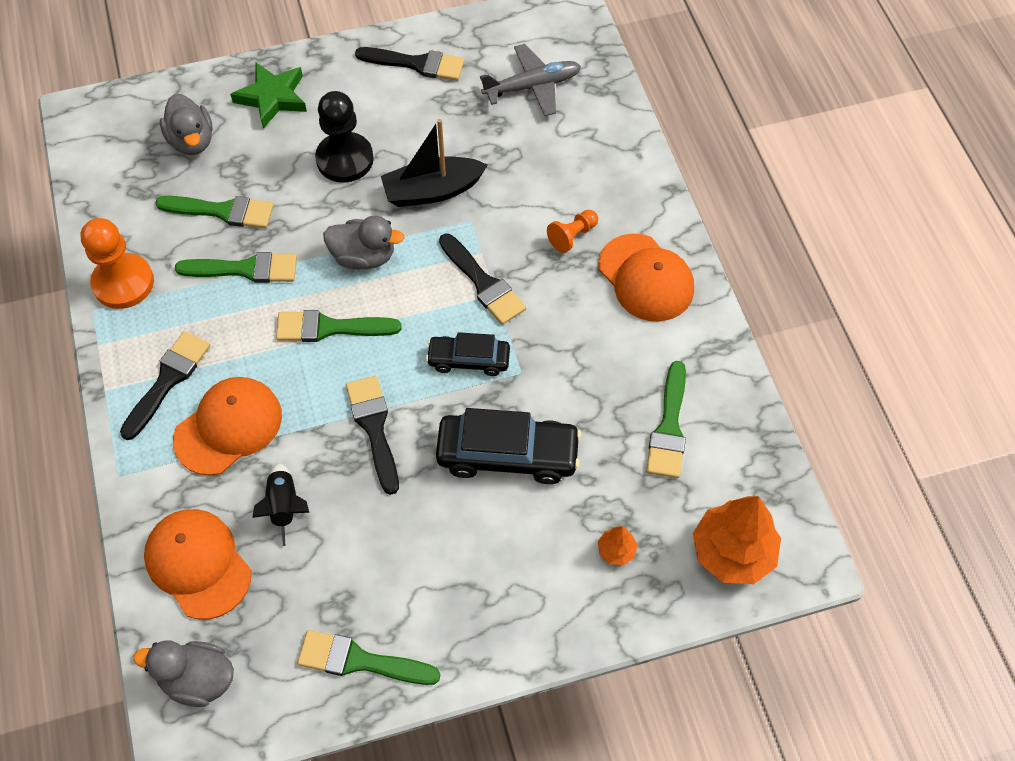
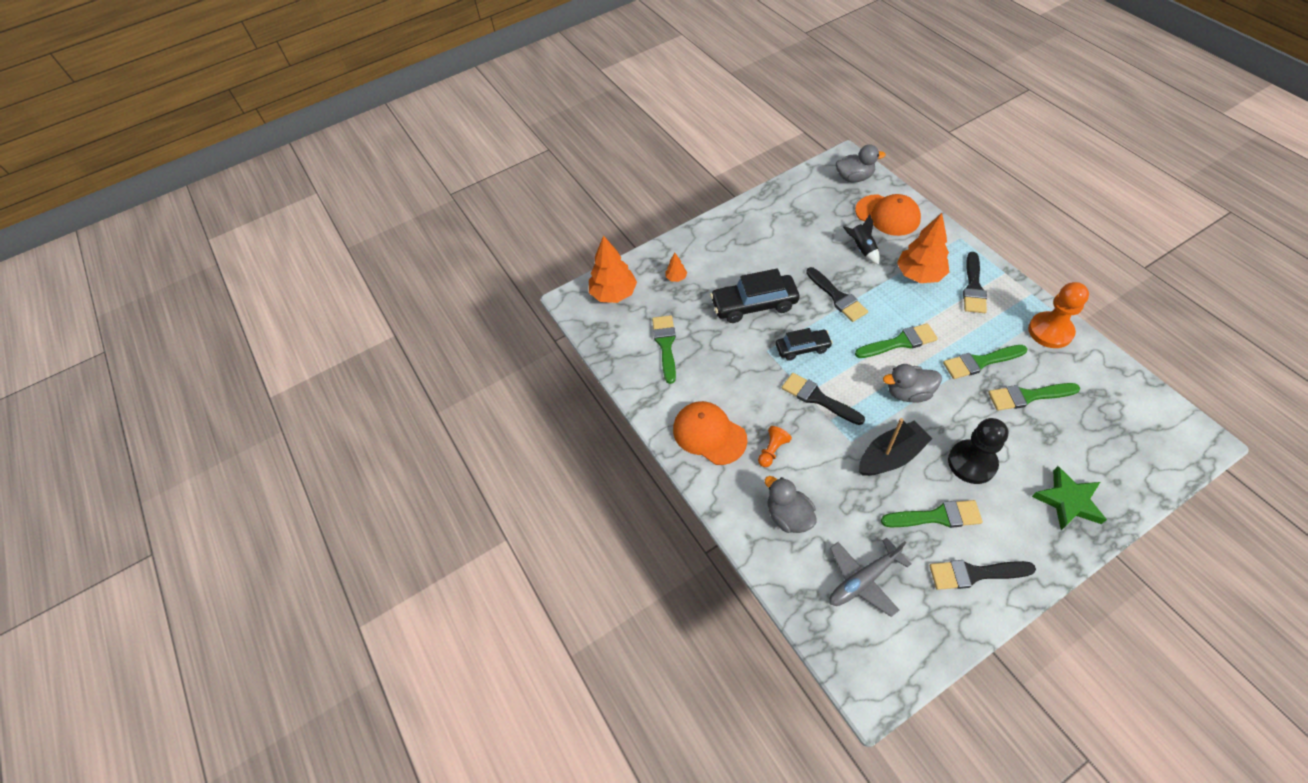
camera: 170 degrees right, 5 degrees down
(192, 141) = (1097, 443): grey duck -> grey duck (788, 516)
(228, 427) = (919, 274): orange cap -> orange tree
(360, 660) = (784, 203): green brush -> green brush (936, 516)

